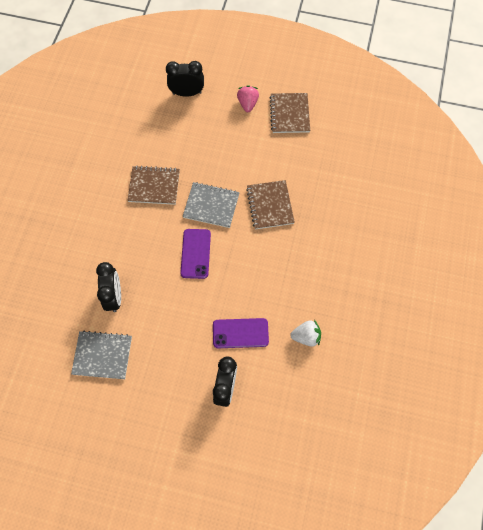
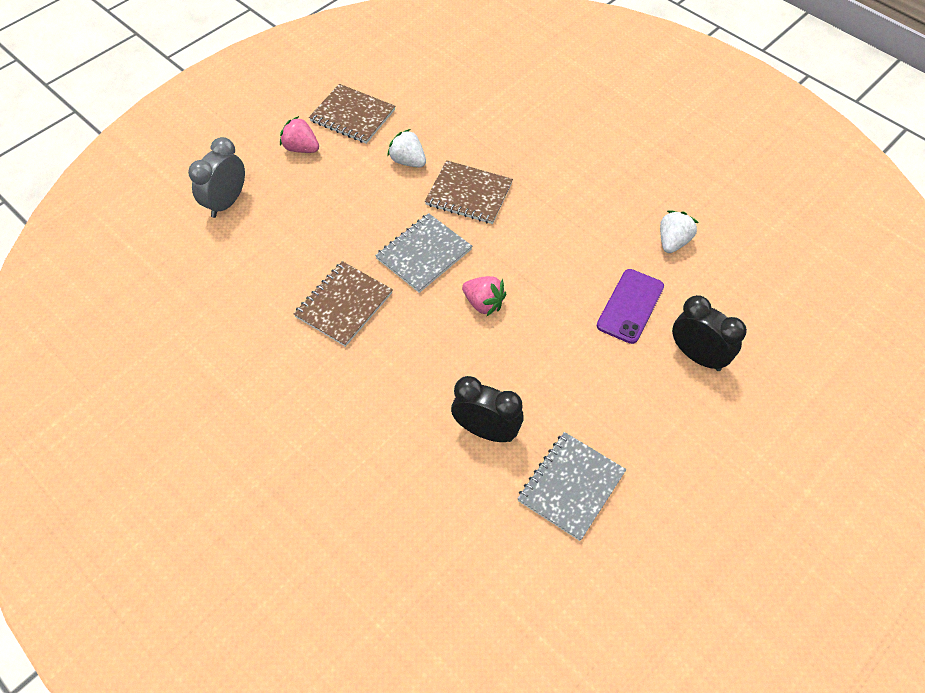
camera: 60 degrees left, 10 degrees down
(187, 93) = (226, 202): black clock -> grey clock
(195, 253) = (483, 303): purple phone -> pink strawberry
(274, 161) = (408, 161): none -> white strawberry

